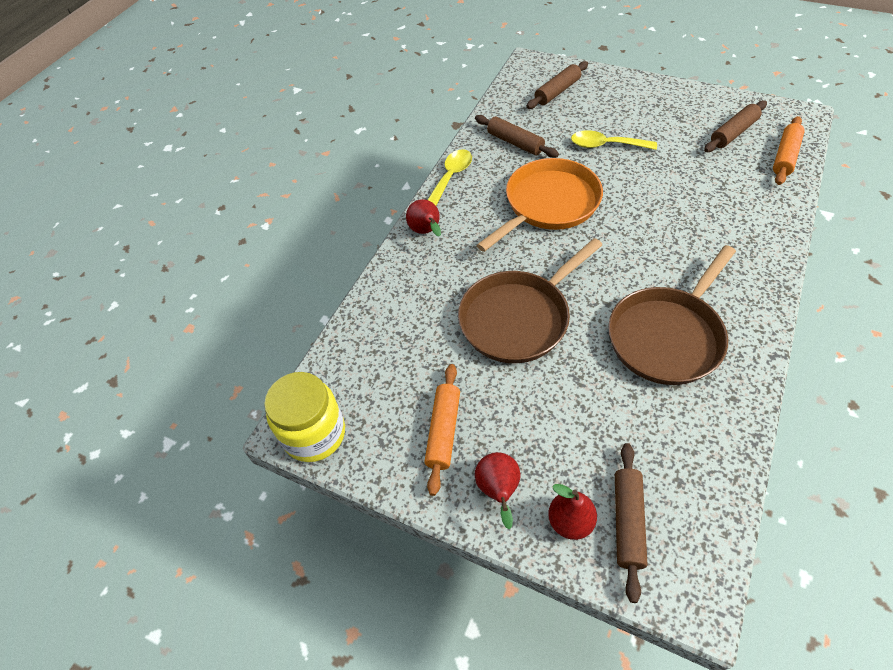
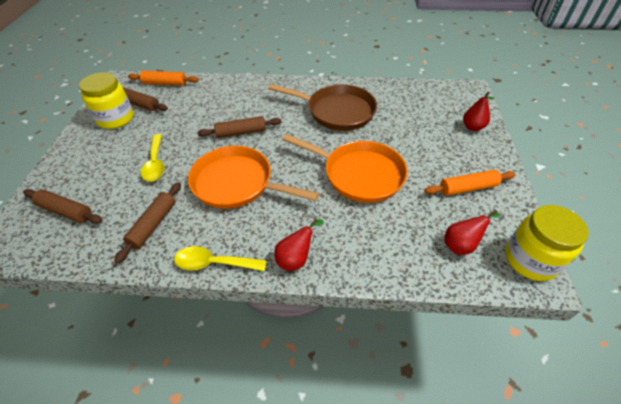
camera: 115 degrees left, 5 degrees down
(498, 491) = (481, 155): red pear -> red pear (461, 245)
(518, 318) = (359, 174): brown pan -> orange pan
(627, 522) = (456, 110): brown rolling pin -> brown rolling pin (241, 132)
(703, 115) = (116, 119): none -> yellow jar

